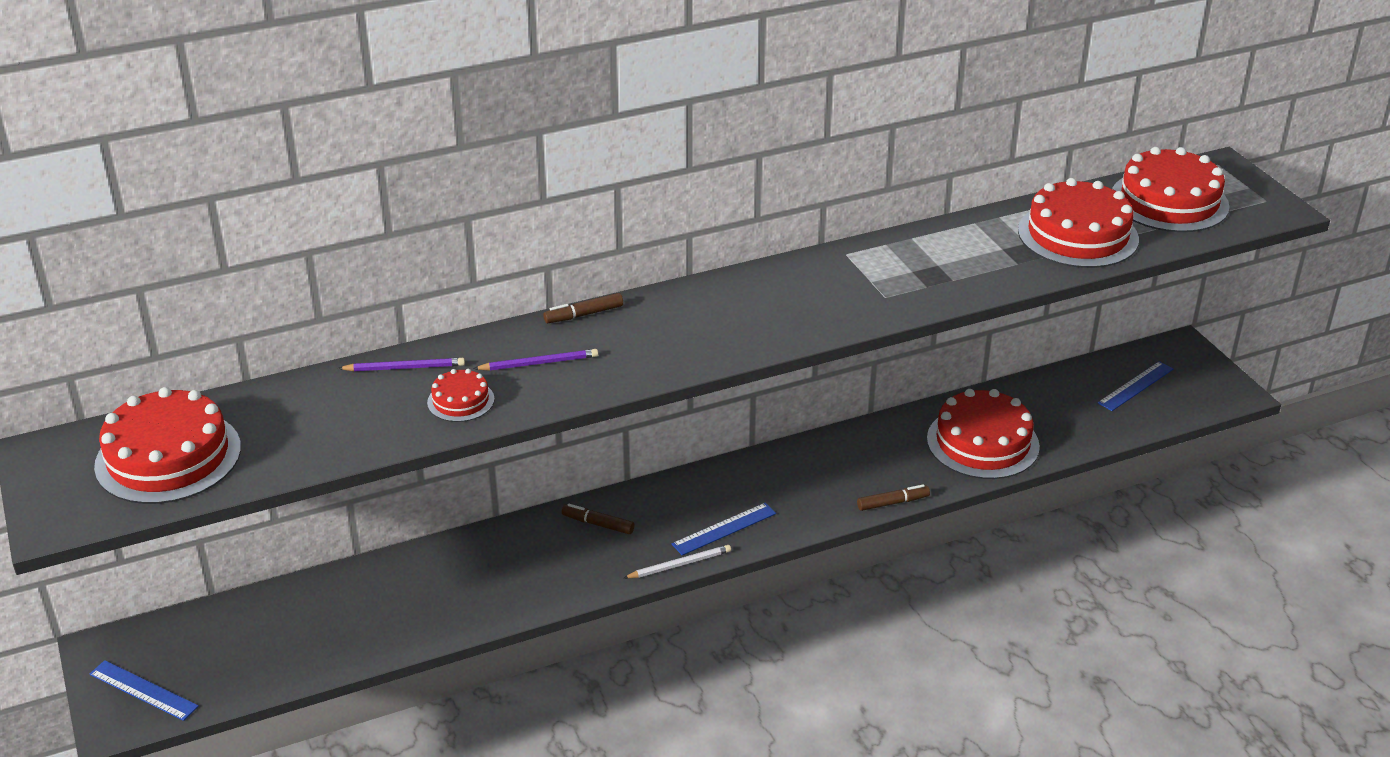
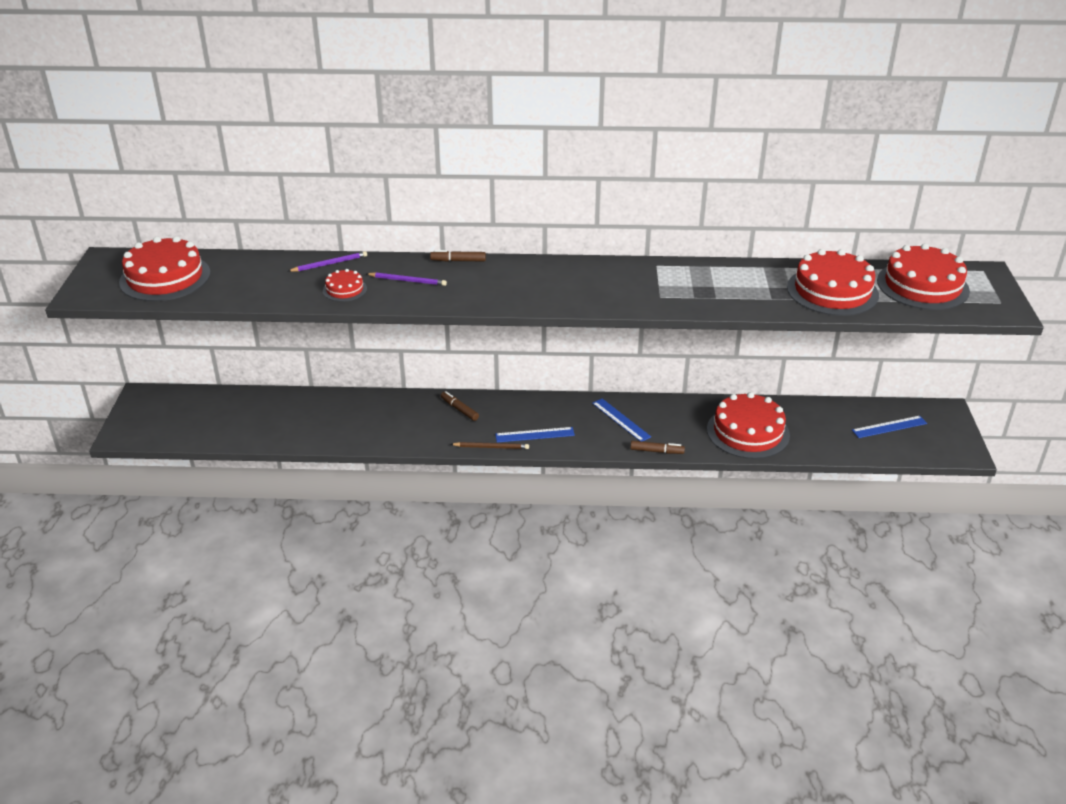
camera: 25 degrees right, 0 degrees up
(143, 690) = (147, 423): blue ruler -> blue ruler (621, 420)
(404, 368) = (329, 264): purple pencil -> purple pencil turned 45 degrees counterclockwise
(679, 564) = (491, 447): white pencil -> brown pencil

